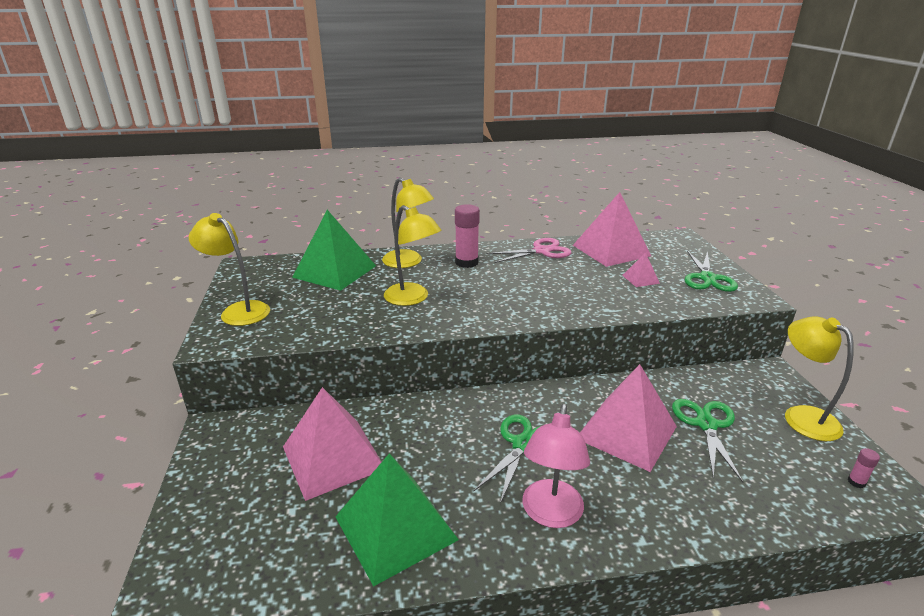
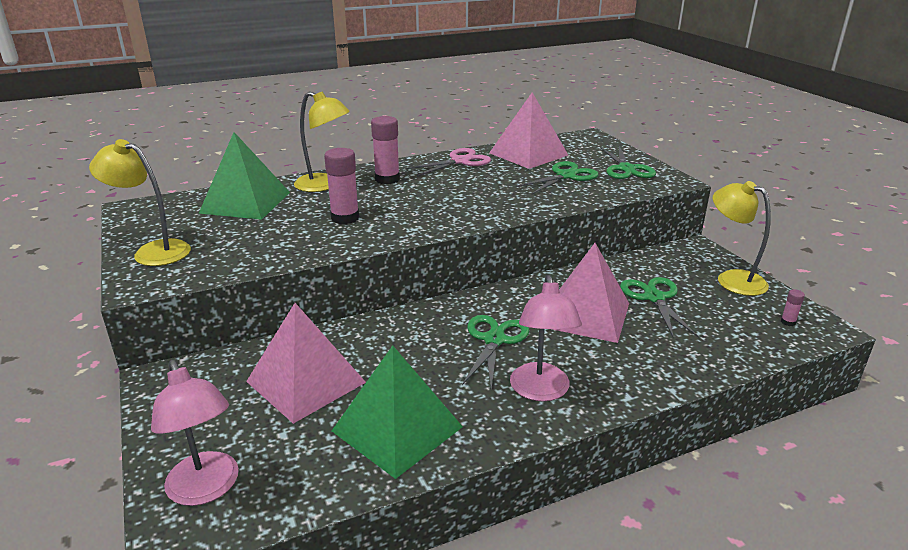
camera: 15 degrees left, 0 degrees up
(205, 556) = (206, 489): none -> pink lamp
(412, 298) = (345, 218): yellow lamp -> pink glue stick
(640, 279) = (566, 176): pink pyramid -> green scissors

